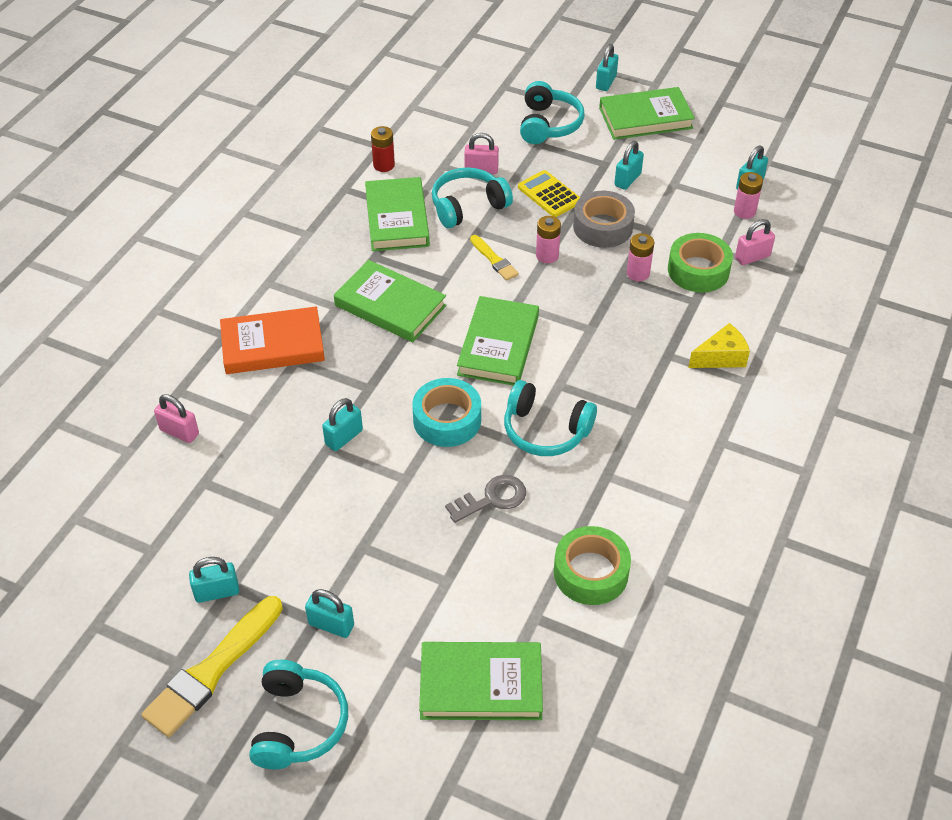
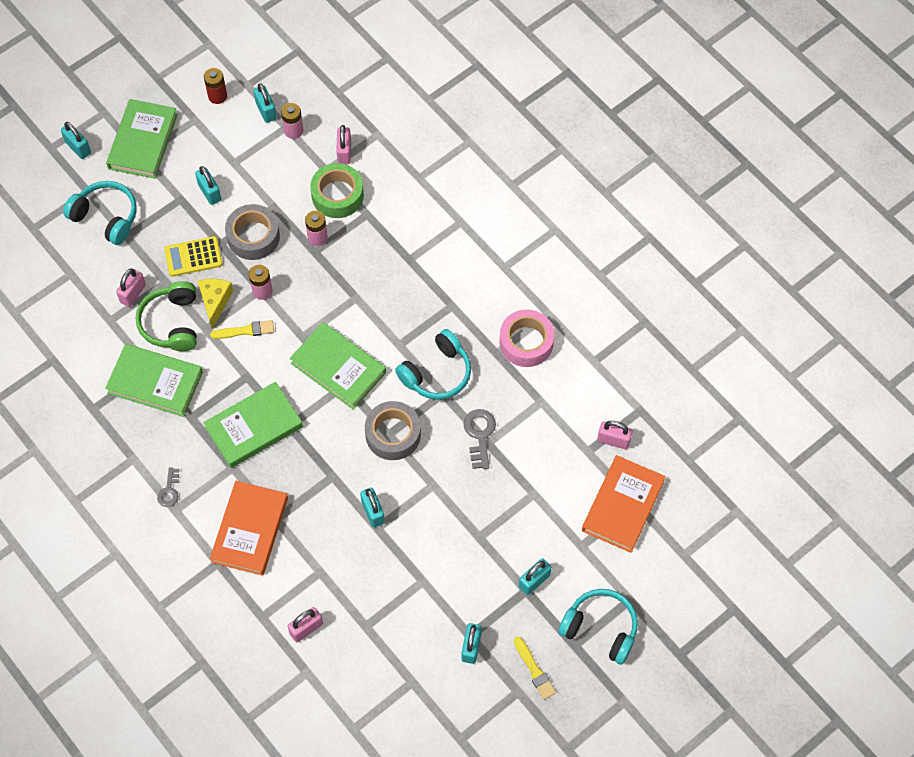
camera: 65 degrees left, 15 degrees up
(212, 670) = (534, 670): yellow brush -> yellow brush, size x0.52
(286, 270) = (169, 490): none -> grey key
(384, 165) = (81, 366): red battery -> red battery (217, 96)
(447, 420) = (393, 434): turquoise tape -> grey tape
(468, 206) = (172, 323): turquoise headphones -> green headphones
(481, 685) = (623, 506): green book -> orange book
(565, 640) = (613, 440): none -> pink padlock
(591, 572) = (570, 401): green tape -> none
(639, 499) = (526, 342): none -> pink tape
(721, 357) = (430, 226): yellow cheese -> yellow cheese (215, 302)

